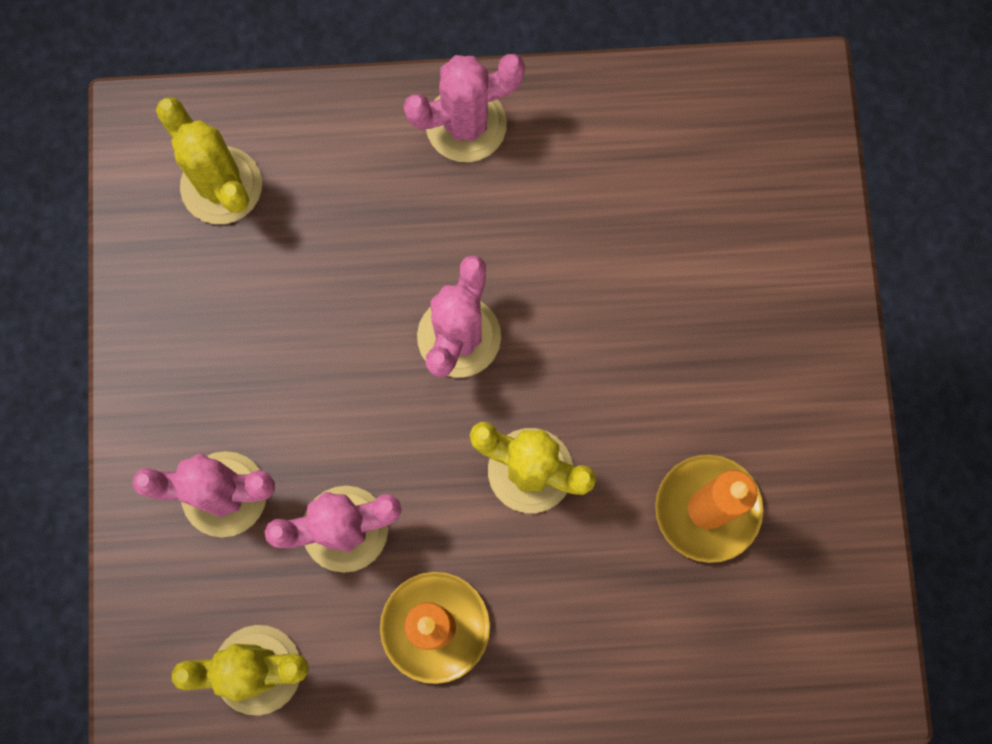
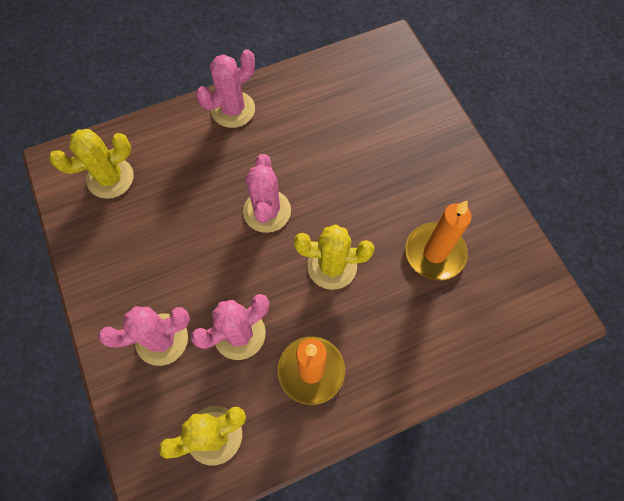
camera: 20 degrees left, 10 degrees down
(221, 186) = (110, 178): yellow cactus -> yellow cactus turned 60 degrees counterclockwise

